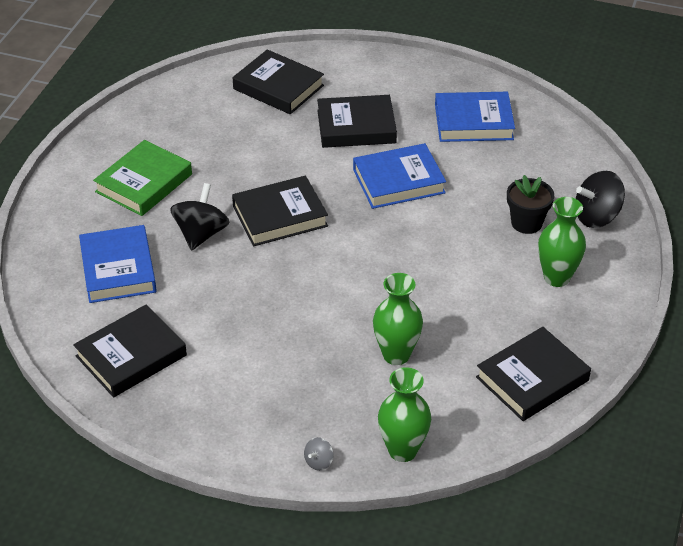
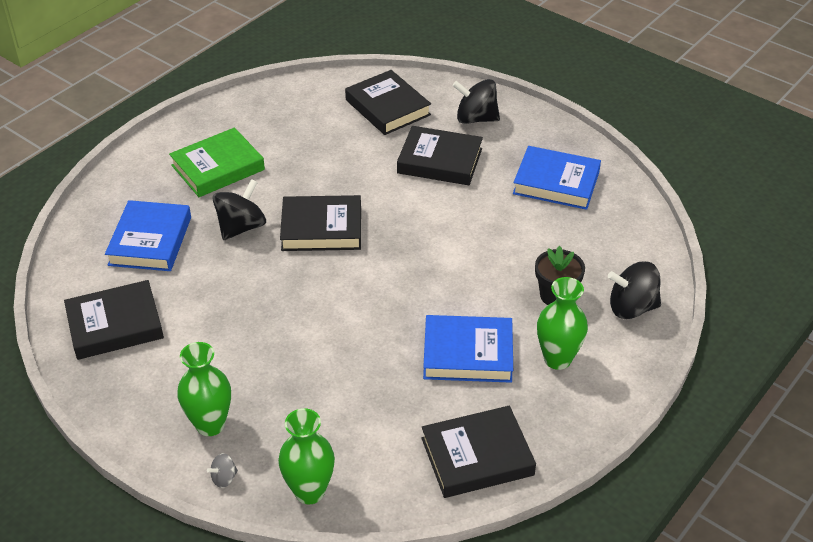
camera: 20 degrees right, 0 degrees up
(368, 79) = (476, 118): none -> black spinning top
(396, 355) = (356, 393): green vase -> green vase (210, 424)
(398, 181) = (451, 223): blue book -> blue book (468, 354)

